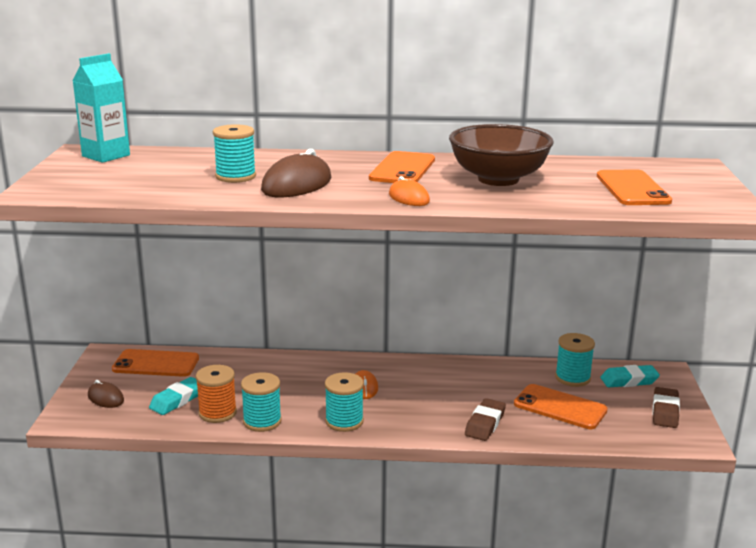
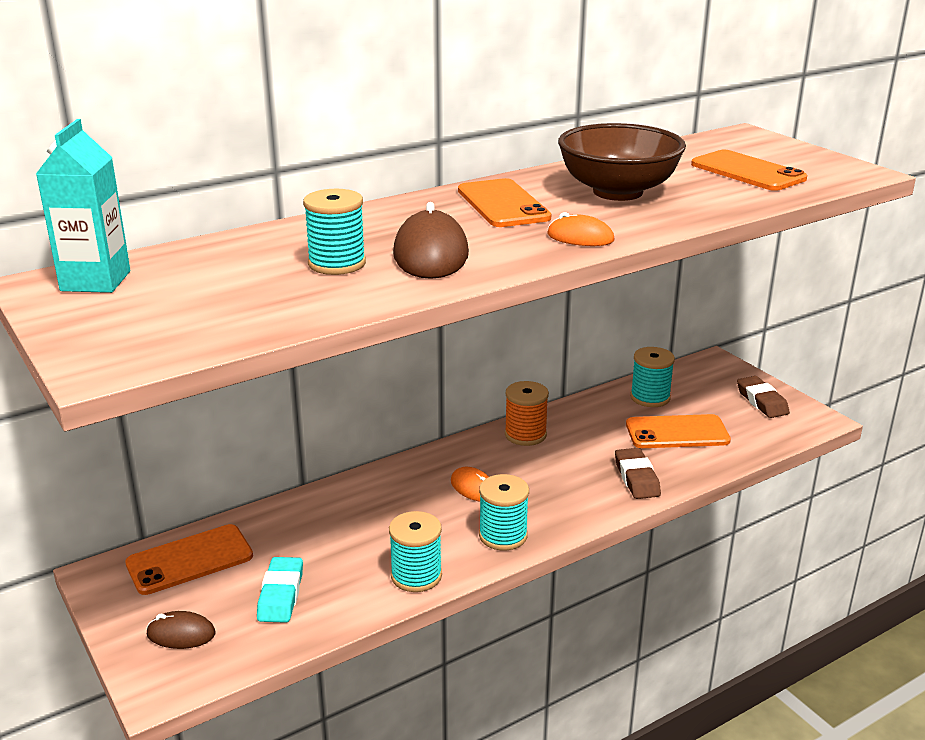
camera: 35 degrees left, 5 degrees up
(217, 413) = (351, 589): orange spool -> orange spool (525, 435)
(629, 381) = (698, 382): turquoise eraser -> none

